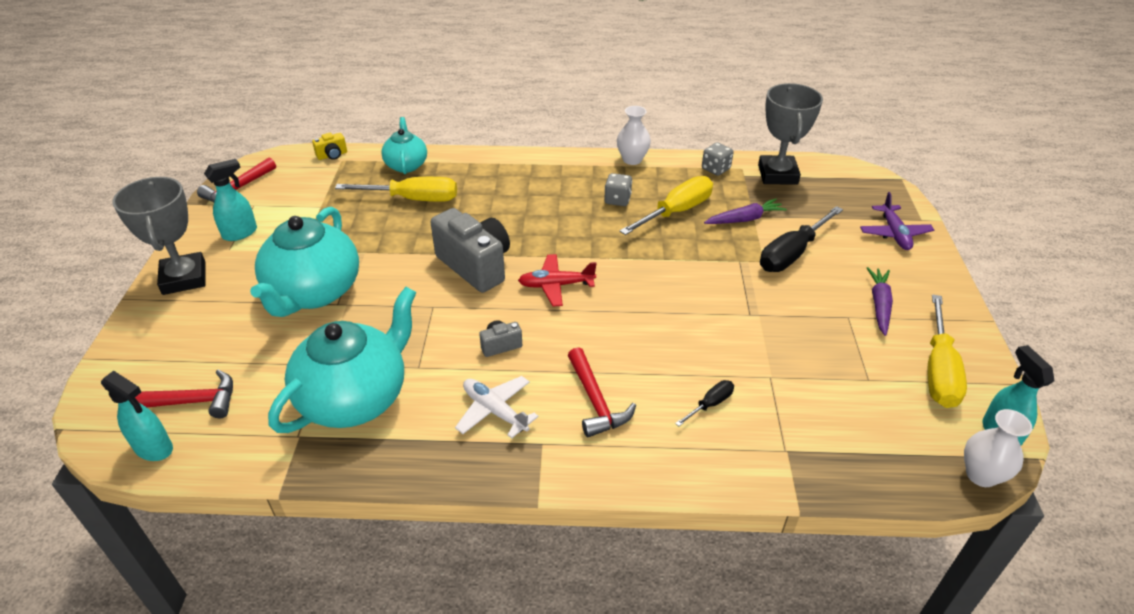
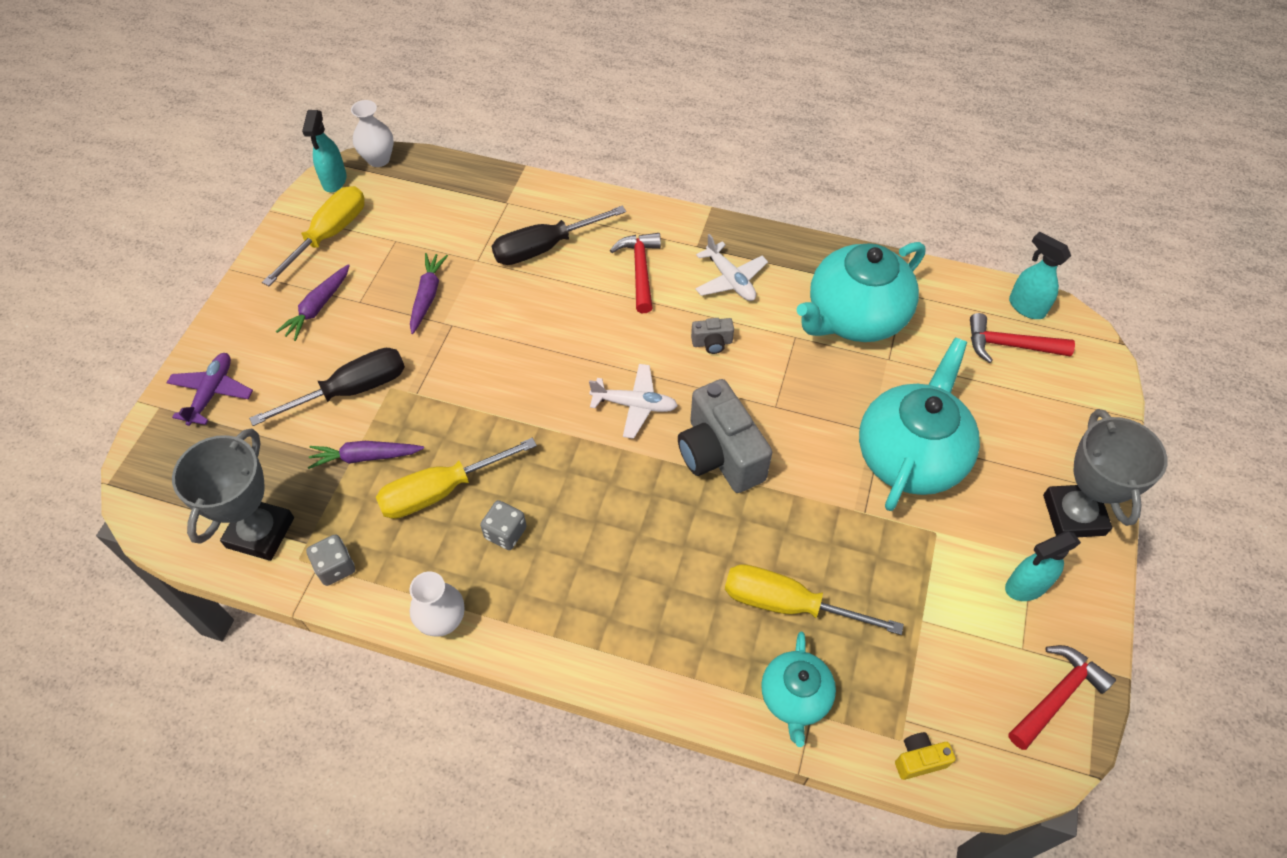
camera: 165 degrees left, 15 degrees up
(556, 285) = (634, 405): red plane -> white plane
(710, 404) = (543, 248): black screwdriver -> black screwdriver, size x2.02
(791, 333) = (427, 296): none -> purple carrot

